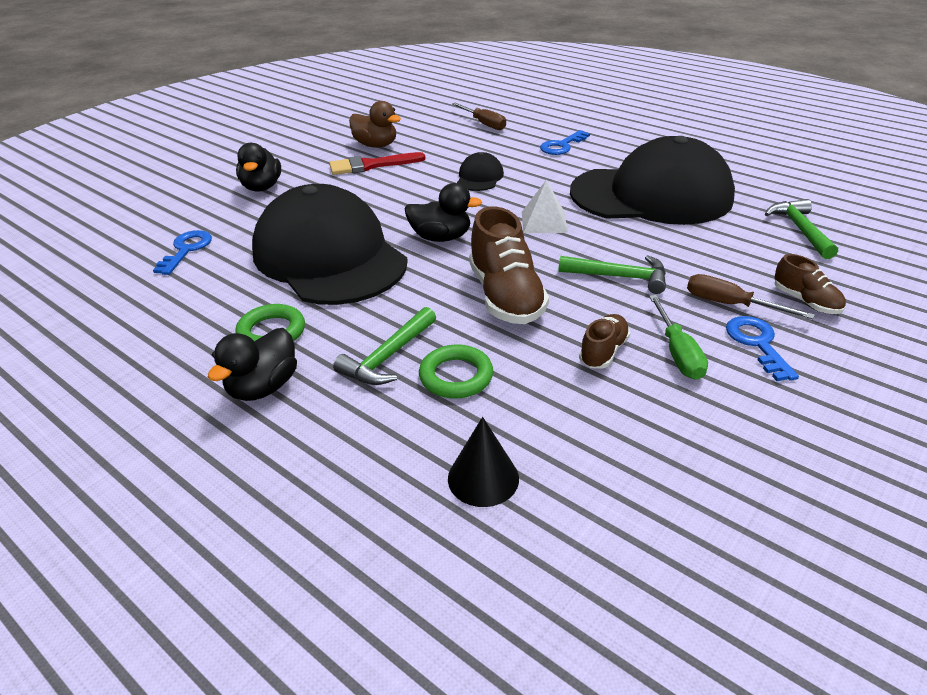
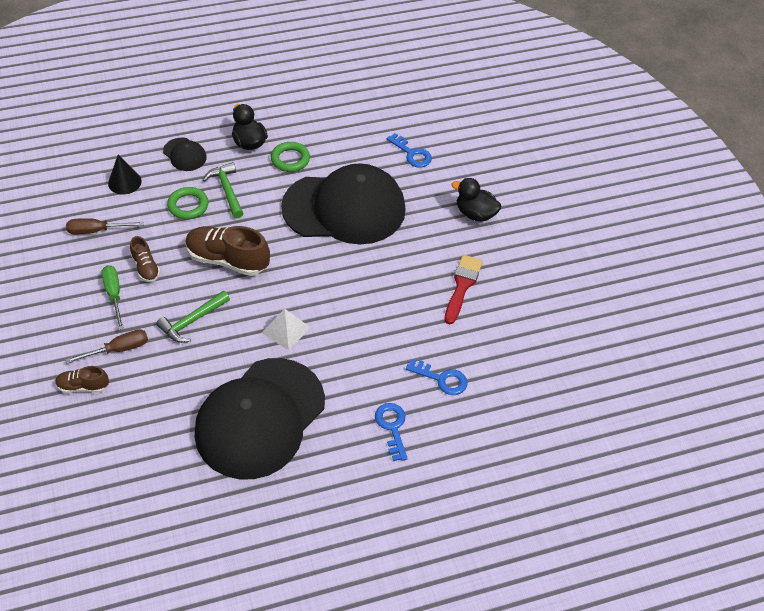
camera: 120 degrees right, 15 degrees up
(376, 145) = (500, 307): brown duck -> none
(441, 237) = (317, 267): black duck -> none
(479, 177) = (383, 336): black cap -> black cap (185, 154)
(484, 124) = (488, 404): brown screwdriver -> brown screwdriver (96, 230)
(677, 352) = (114, 295): green screwdriver -> green screwdriver turned 45 degrees clockwise
(757, 344) = (83, 332): blue key -> blue key (442, 379)
(800, 230) = (136, 462): green hammer -> none

